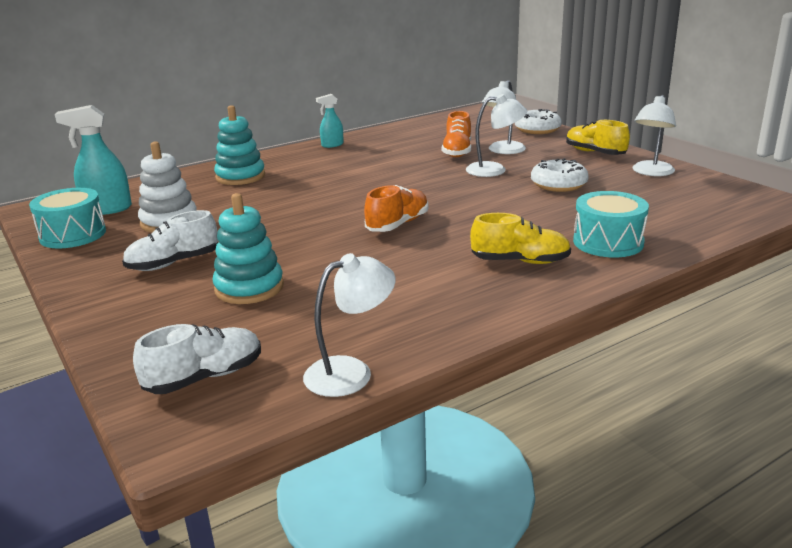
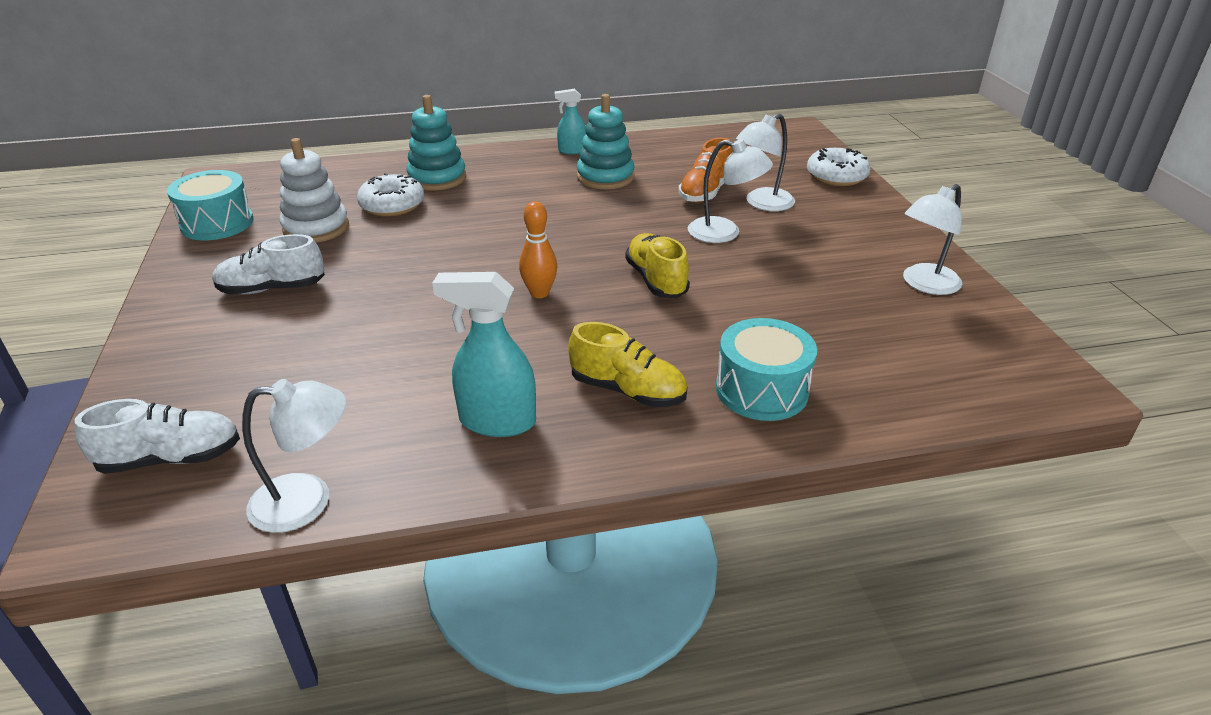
camera: 20 degrees right, 10 degrees up
(107, 209) = (275, 195): turquoise spray bottle -> turquoise spray bottle (496, 421)
(249, 288) = (313, 345): turquoise stacking toy -> turquoise stacking toy (605, 177)
(398, 224) = (539, 293): orange shoe -> orange bowling pin
(558, 184) = (783, 276): white donut -> white donut (392, 205)
(595, 153) = (878, 233): yellow shoe -> yellow shoe (656, 280)

